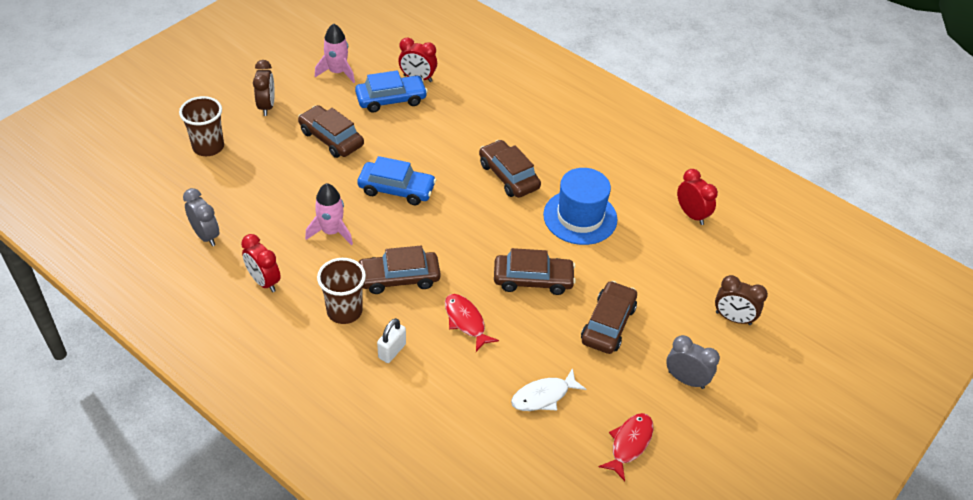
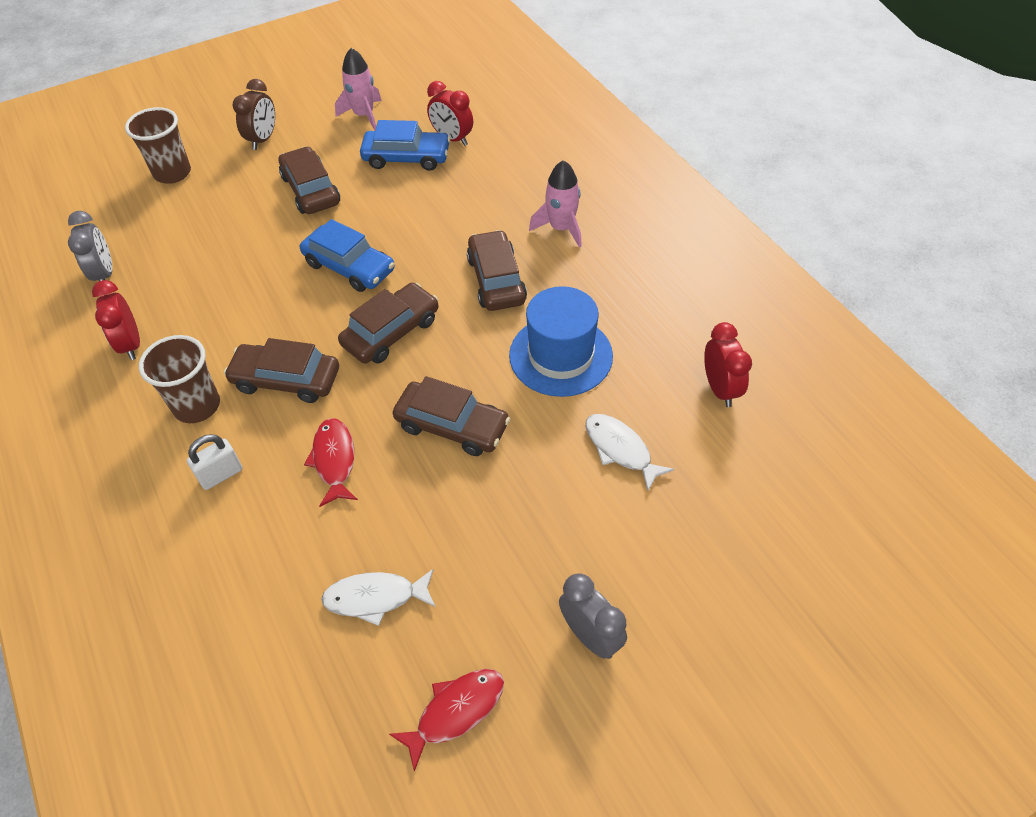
camera: 25 degrees right, 5 degrees up
(331, 231) = (243, 302): pink rocket -> pink rocket (561, 228)
(608, 324) = (520, 517): brown car -> brown car (391, 332)
(649, 267) = (620, 449): none -> white fish
(733, 318) = (708, 560): brown clock -> none

